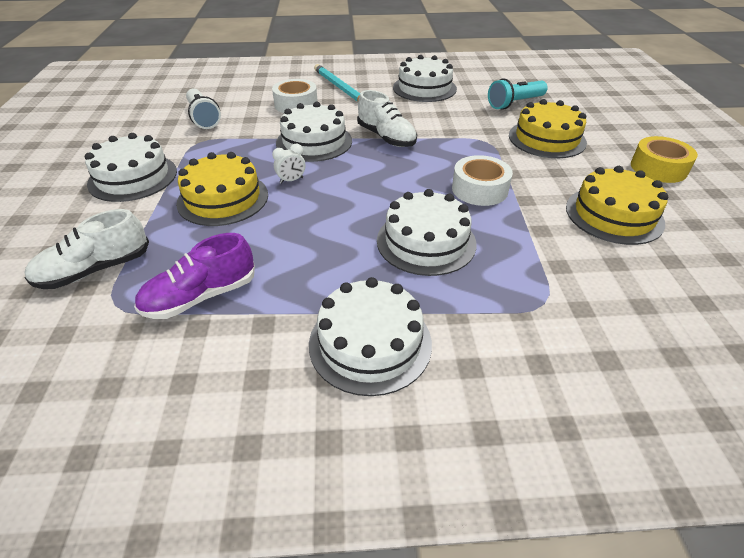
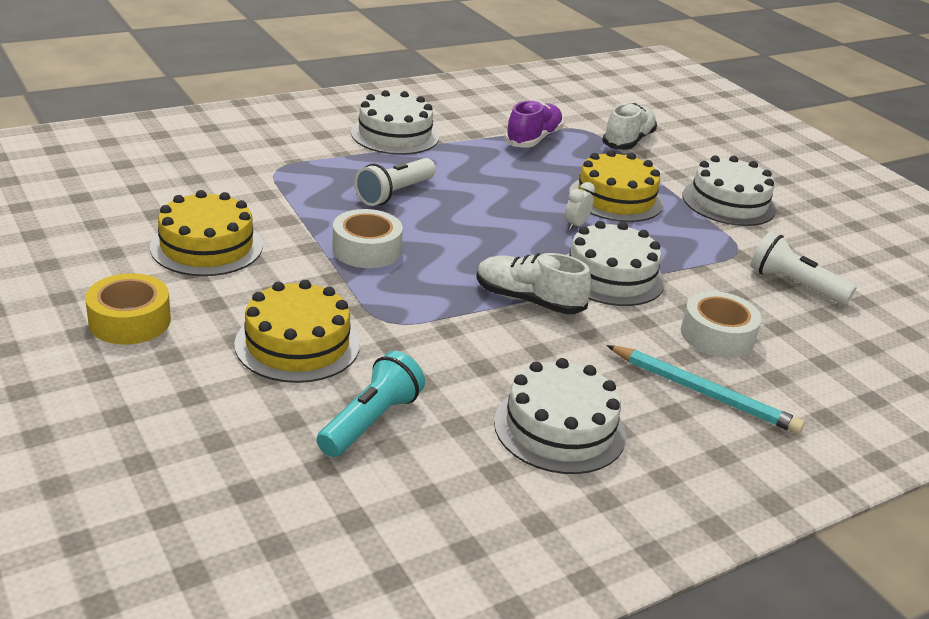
camera: 150 degrees right, 10 degrees down
(426, 241) = (394, 193): white cake -> white flashlight

